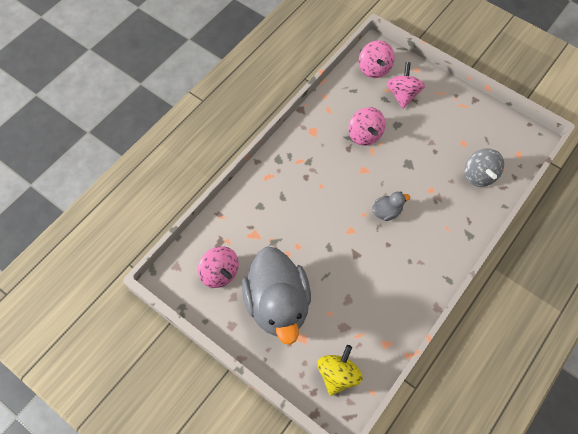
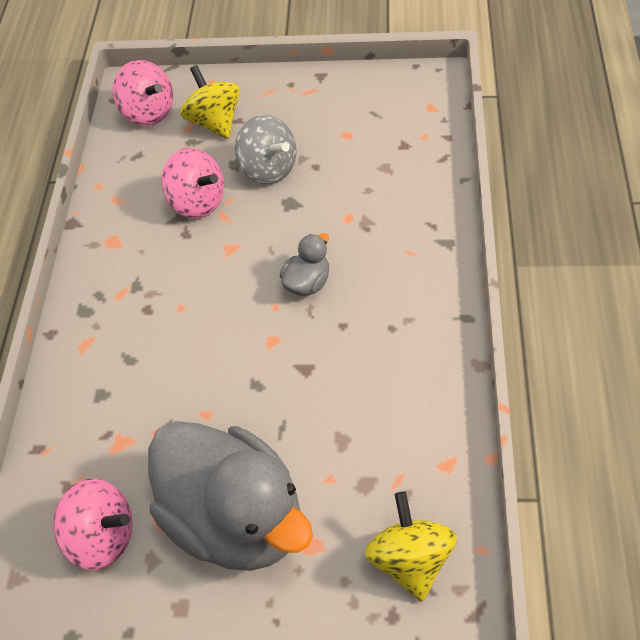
camera: 30 degrees left, 10 degrees down
(402, 95) = (215, 122): pink spinning top -> yellow spinning top
(479, 175) = (400, 161): grey spinning top -> grey spinning top (268, 169)

